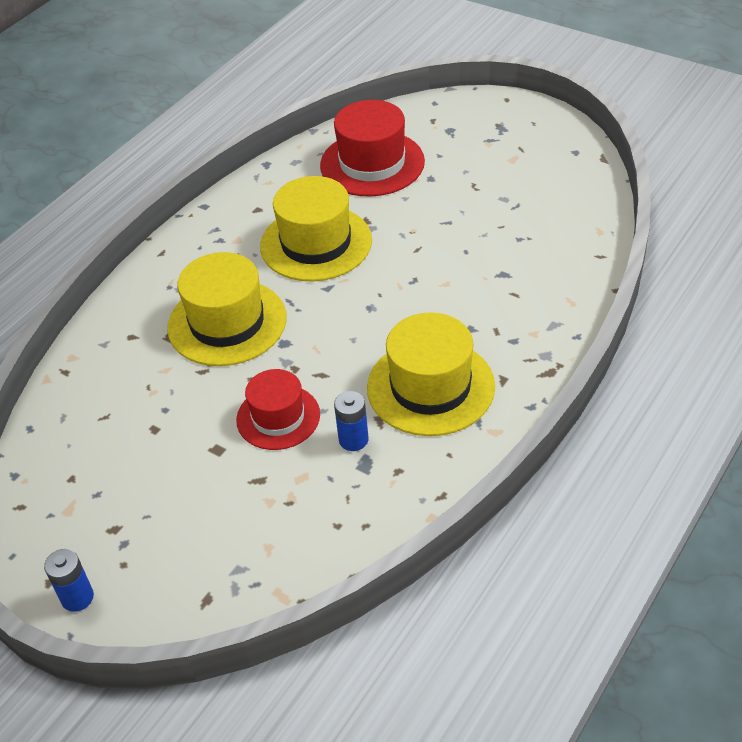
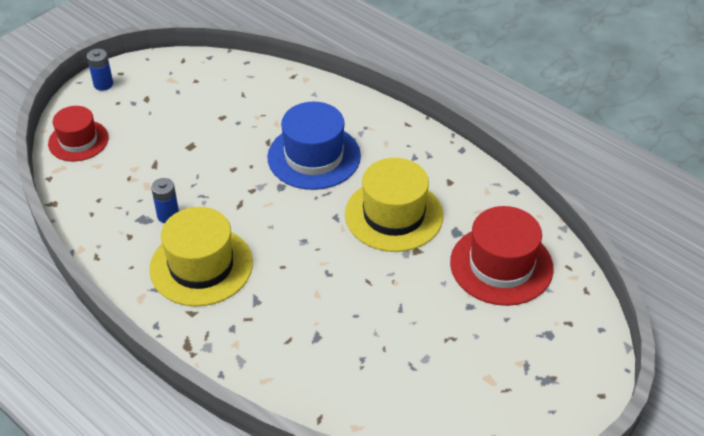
camera: 95 degrees right, 0 degrees up
(227, 322) = (314, 156): yellow hat -> blue hat
(278, 417) = (206, 178): red hat -> red hat (78, 141)

